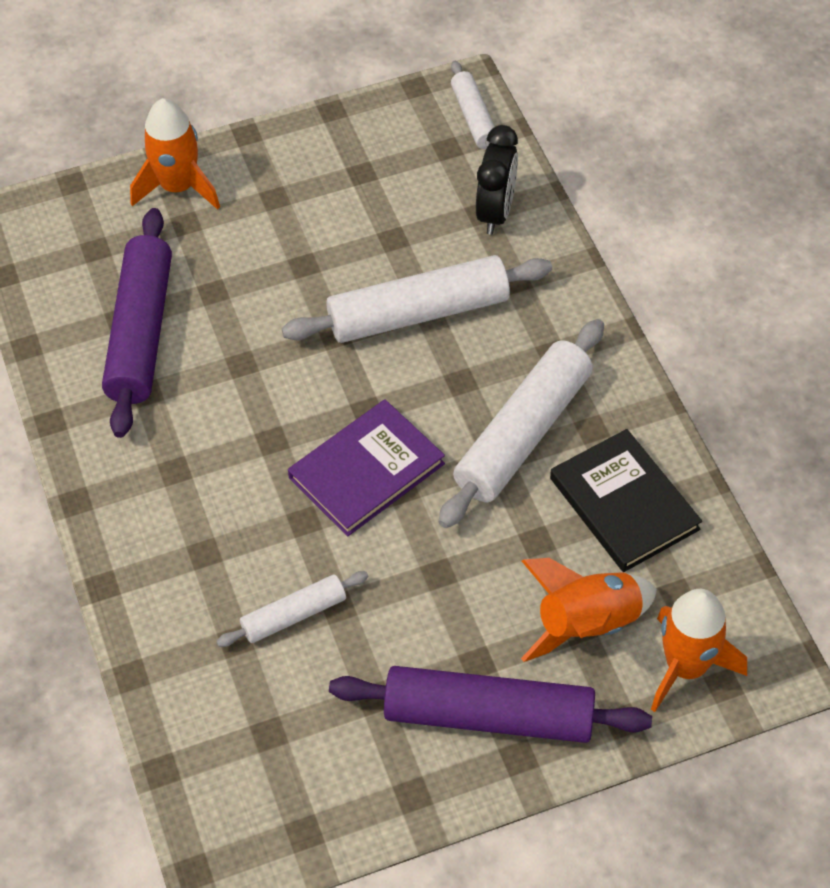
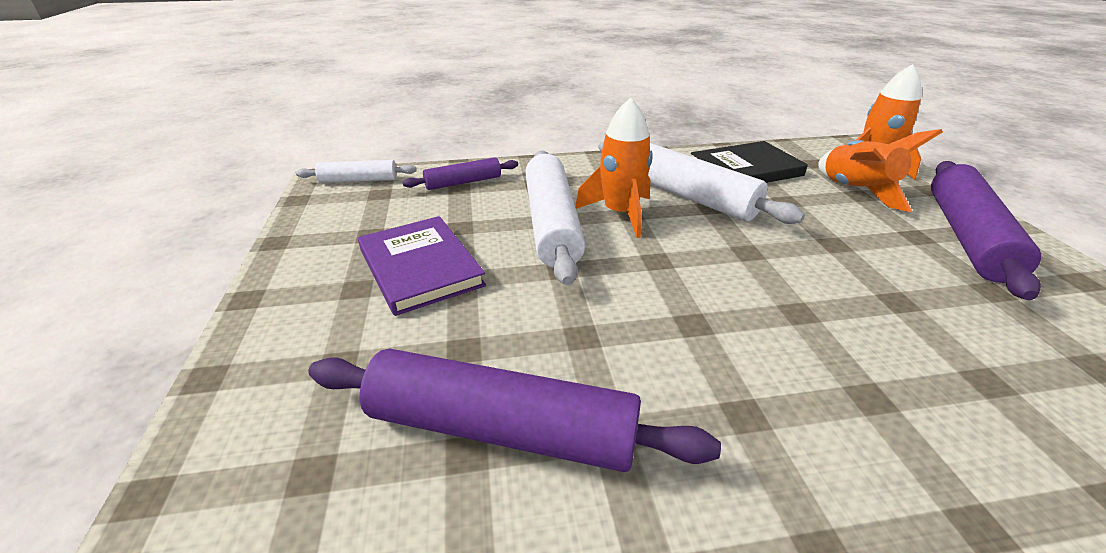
camera: 80 degrees left, 20 degrees down
(178, 187) = (272, 364): orange rocket -> orange rocket (620, 214)
(294, 615) = (926, 331): white rolling pin -> none
(366, 471) = (729, 268): purple book -> purple book (420, 267)
(495, 212) = (463, 182): black clock -> purple rolling pin

